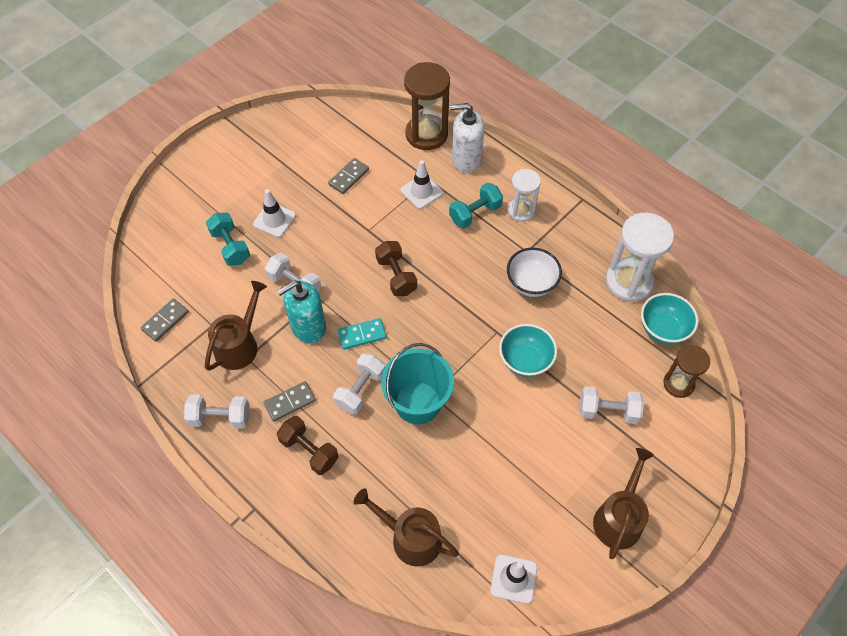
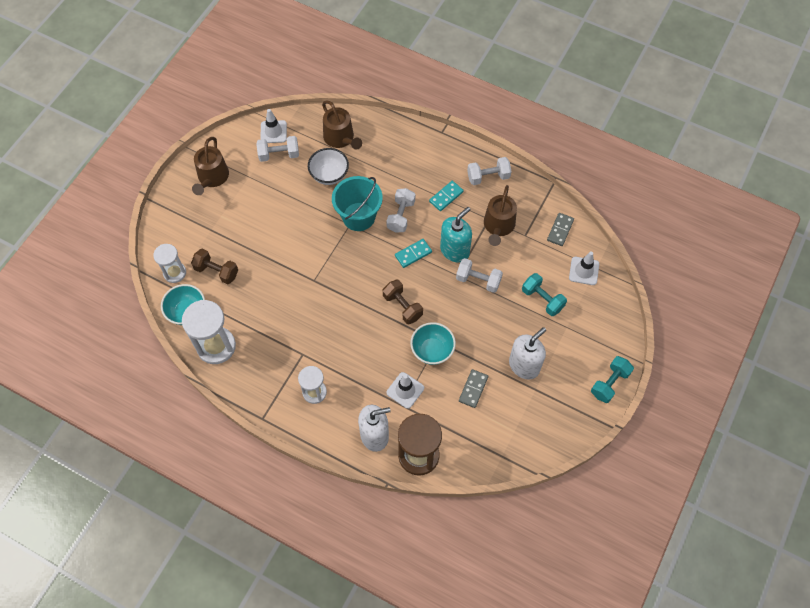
camera: 165 degrees right, 5 degrees up
(274, 220) = (518, 331): white traffic cone -> white traffic cone (584, 271)
(285, 187) = (524, 365): none -> white soap dispenser
(290, 402) = (446, 197): grey domino -> turquoise domino
(309, 451) = (421, 171): brown dumbbell -> brown dumbbell (216, 271)
(411, 538) = (340, 138): brown watering can -> brown watering can turned 45 degrees clockwise
(475, 213) = (353, 380): turquoise dumbbell -> turquoise dumbbell (609, 383)
(525, 361) = (289, 263): turquoise bowl -> turquoise bowl (432, 350)
(531, 283) = (294, 326): white bowl -> white bowl (329, 175)
(608, 411) = (225, 241): white dumbbell -> white dumbbell (279, 154)
(678, 384) = (174, 273): brown hourglass -> white hourglass

